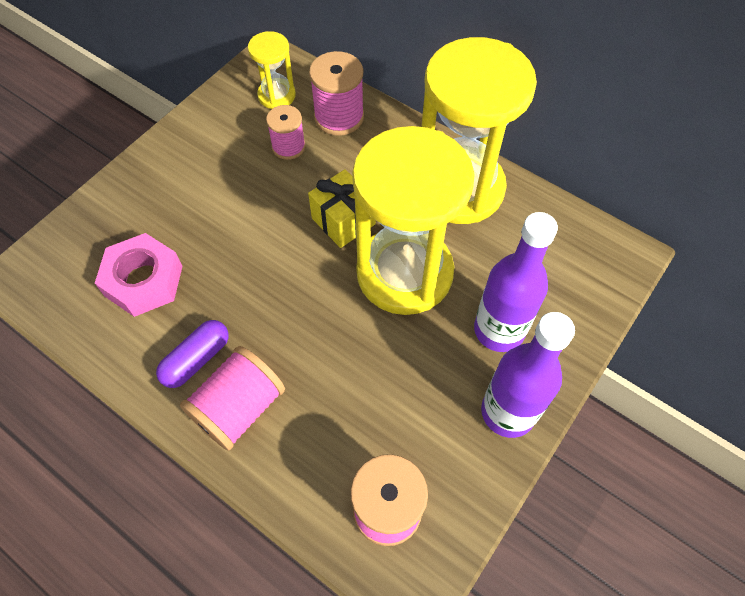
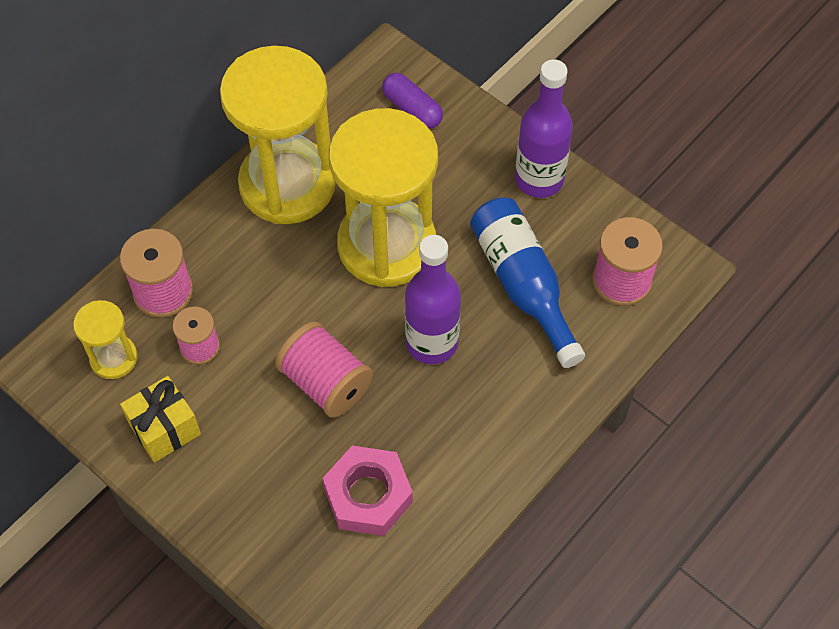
camera: 85 degrees left, 0 degrees up
(196, 359) = (468, 437): purple capsule -> purple capsule (412, 109)
(239, 408) = (523, 397): pink spool -> pink spool (326, 383)
(343, 221) = (315, 296): yellow gift -> yellow gift (165, 429)
(371, 402) = (523, 285): none -> blue bottle
(499, 330) = (458, 174): purple bottle -> purple bottle (432, 342)

